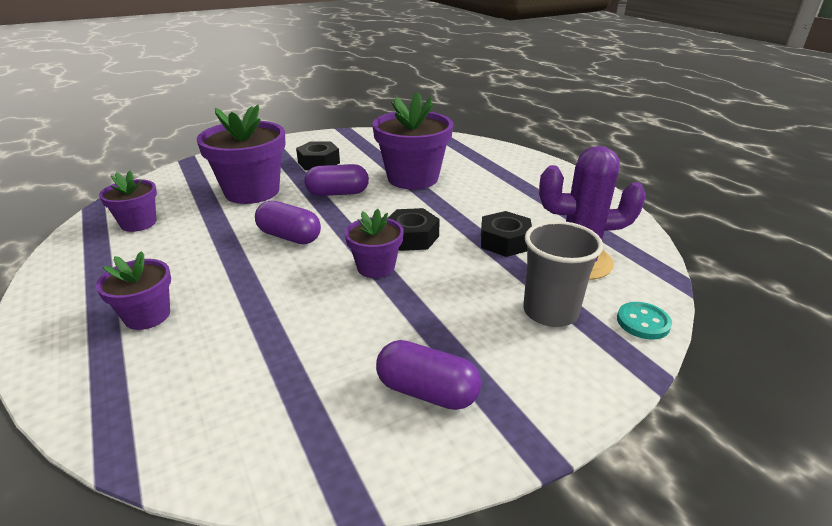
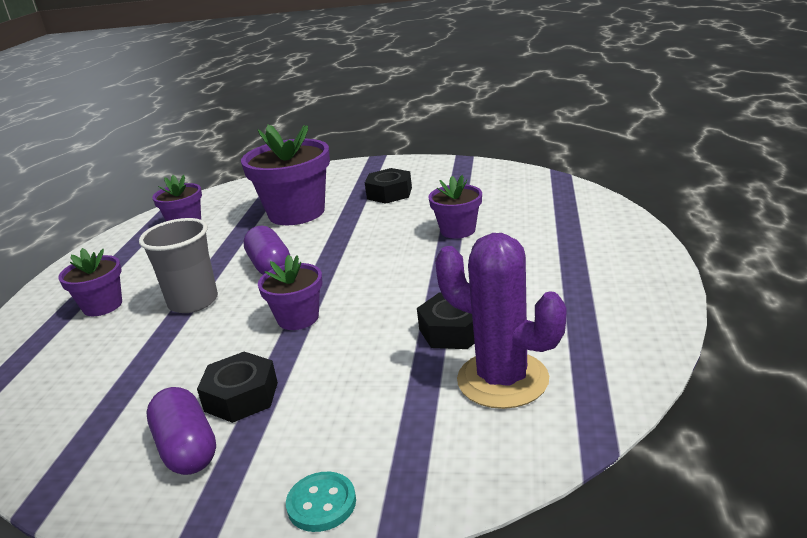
camera: 40 degrees right, 5 degrees down
(338, 193) = (364, 231): purple capsule -> none
(412, 237) = (368, 297): black nut -> black nut (241, 396)
(413, 178) = (458, 230): purple flower pot -> purple flower pot, size x0.56
(550, 312) = (390, 423): grey cup -> grey cup (193, 302)
(643, 322) = (472, 477): turquoise button -> turquoise button (321, 503)

